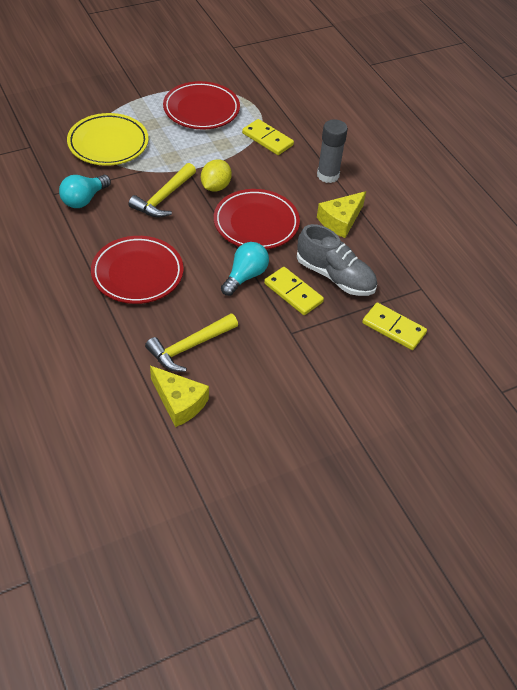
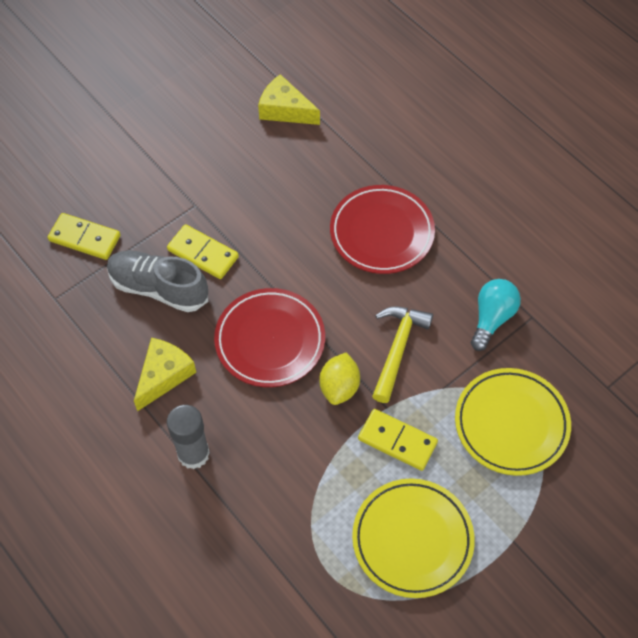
camera: 170 degrees right, 10 degrees up
(190, 347) = (294, 164): yellow hammer -> none
(201, 110) = (412, 539): red plate -> yellow plate
(245, 276) = (262, 261): turquoise light bulb -> none
(267, 139) = (295, 503): yellow domino -> yellow domino (397, 441)

